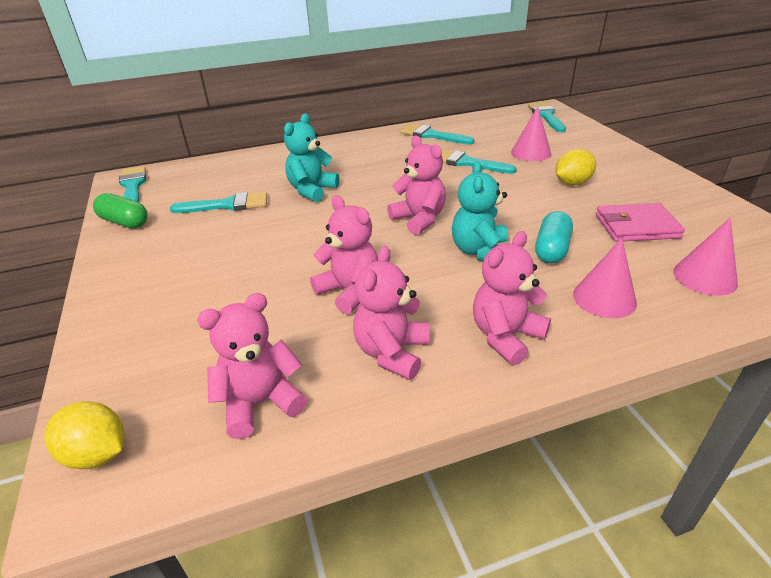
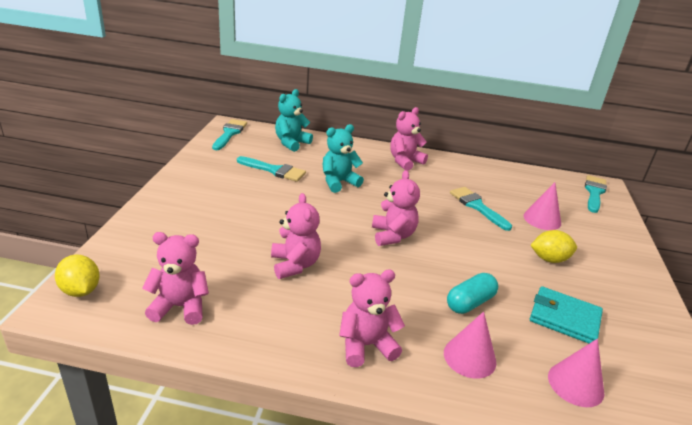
camera: 25 degrees right, 5 degrees down
(124, 222) = (204, 157): green capsule -> none
(392, 352) = (282, 317): pink teddy bear -> pink teddy bear (405, 161)
(432, 135) = (473, 173): turquoise brush -> none
(480, 251) = (412, 279): turquoise teddy bear -> turquoise teddy bear (291, 143)
(636, 226) = (564, 318): pink wallet -> turquoise wallet

